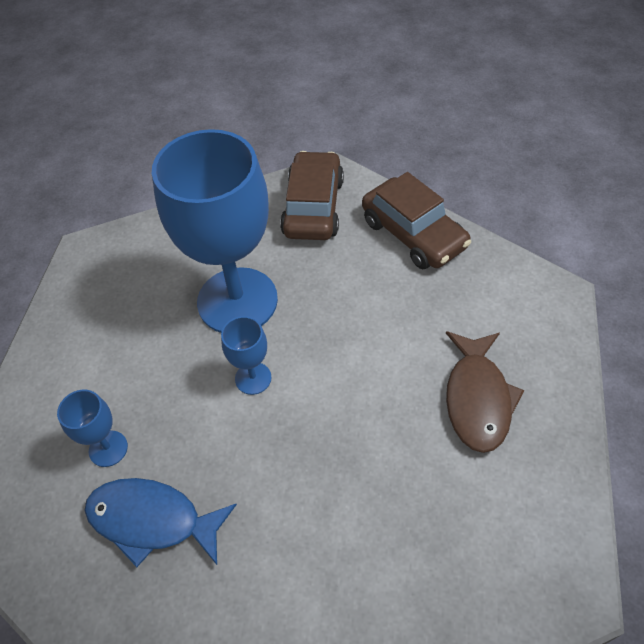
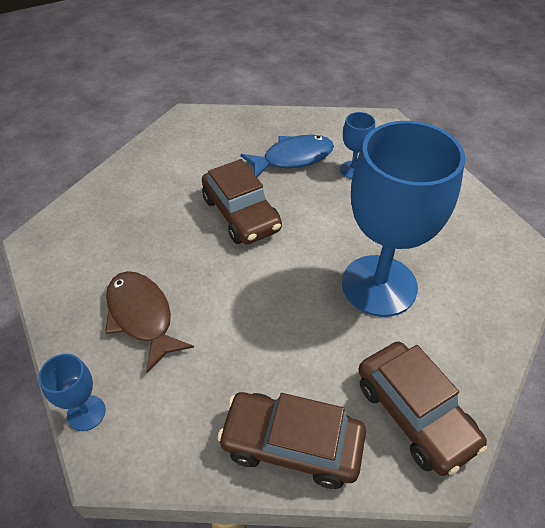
camera: 140 degrees right, 5 degrees down
(253, 378) = (311, 244): blue goblet -> blue goblet (86, 413)
(291, 466) = (241, 214): none -> brown car

